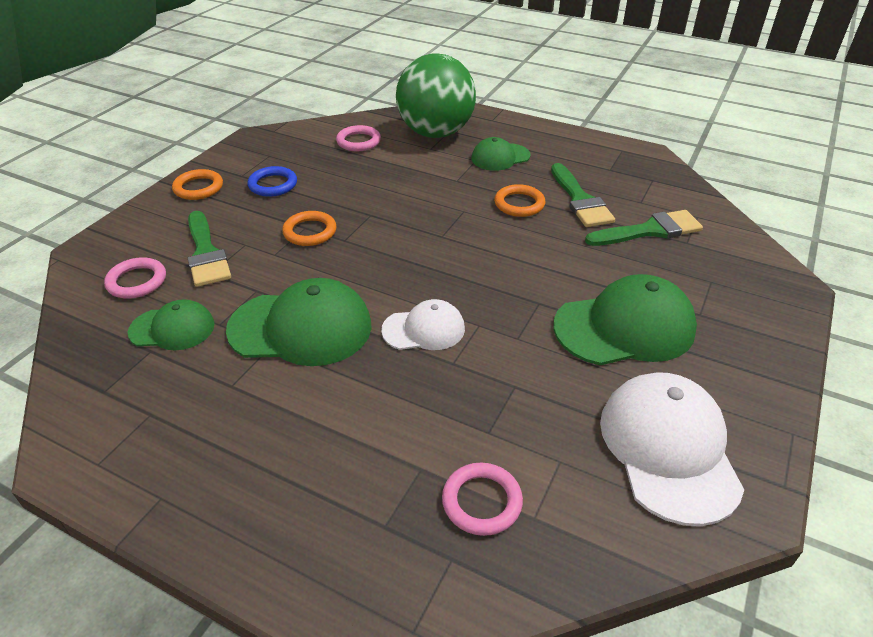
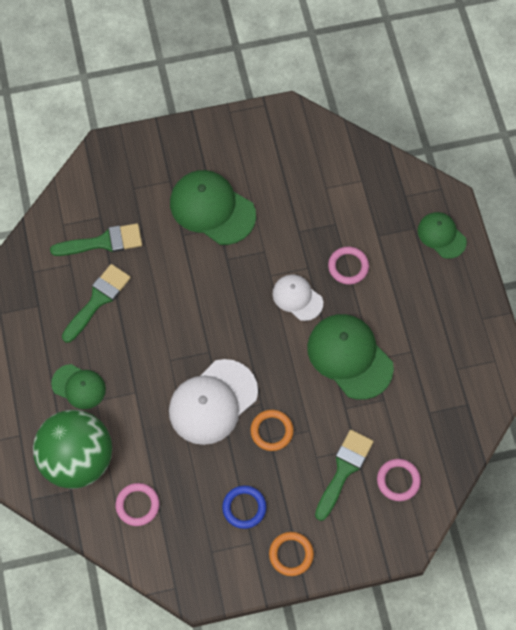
camera: 130 degrees left, 25 degrees up
(172, 328) = (408, 419): green cap -> green cap (441, 236)
(482, 501) = (372, 202): pink ring -> pink ring (348, 267)
(519, 204) = (134, 332): orange ring -> none
(649, 230) = (103, 242): green brush -> green brush turned 135 degrees clockwise
(668, 448) = (281, 152): white cap -> white cap (213, 402)

